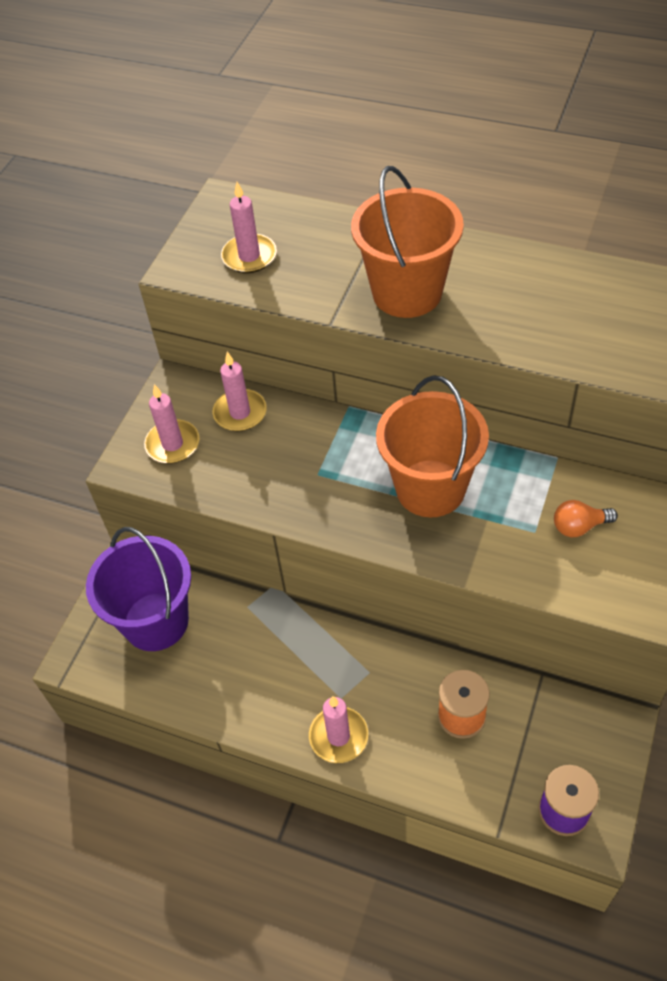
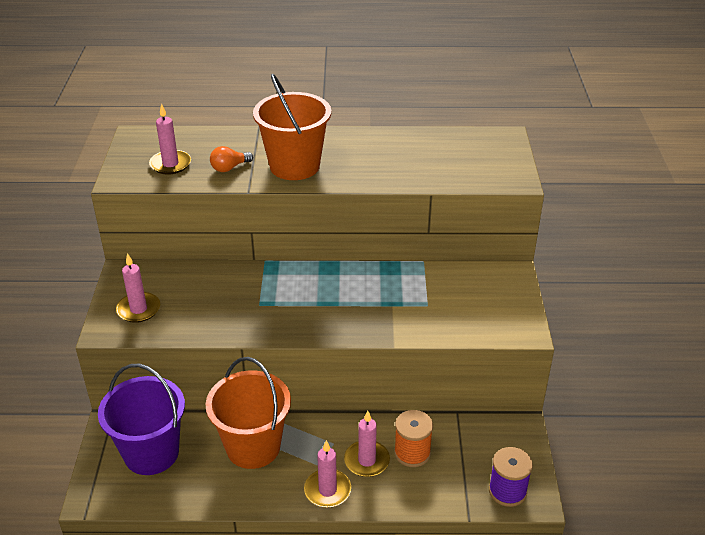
camera: 25 degrees left, 15 degrees down
(240, 413) = (184, 280): pink candle -> pink candle (367, 460)
(430, 488) = (345, 296): orange bucket -> orange bucket (253, 447)
(579, 526) = (455, 296): orange light bulb -> orange light bulb (229, 168)

